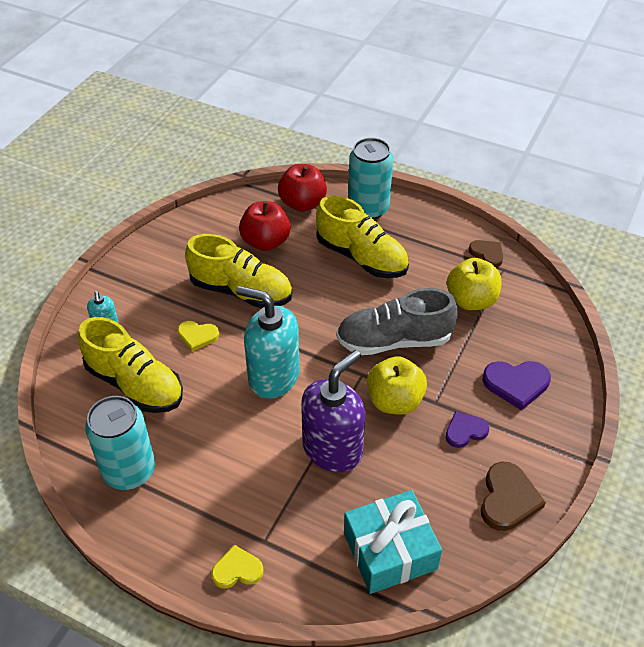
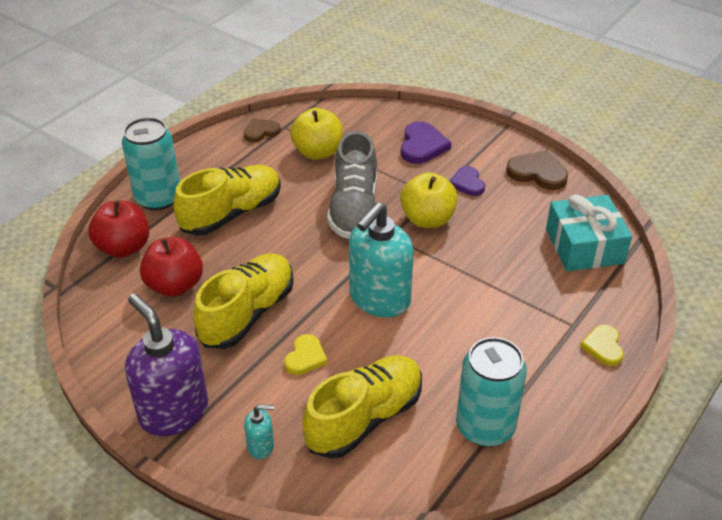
camera: 80 degrees left, 5 degrees down
(333, 449) = (476, 267): purple soap dispenser -> purple soap dispenser (173, 411)

